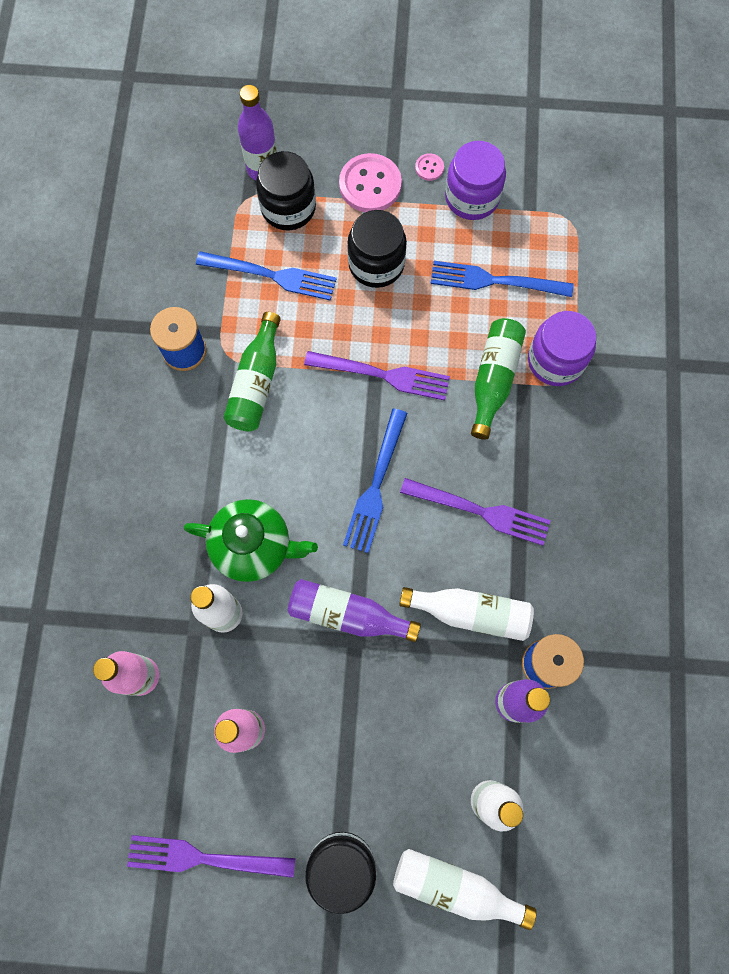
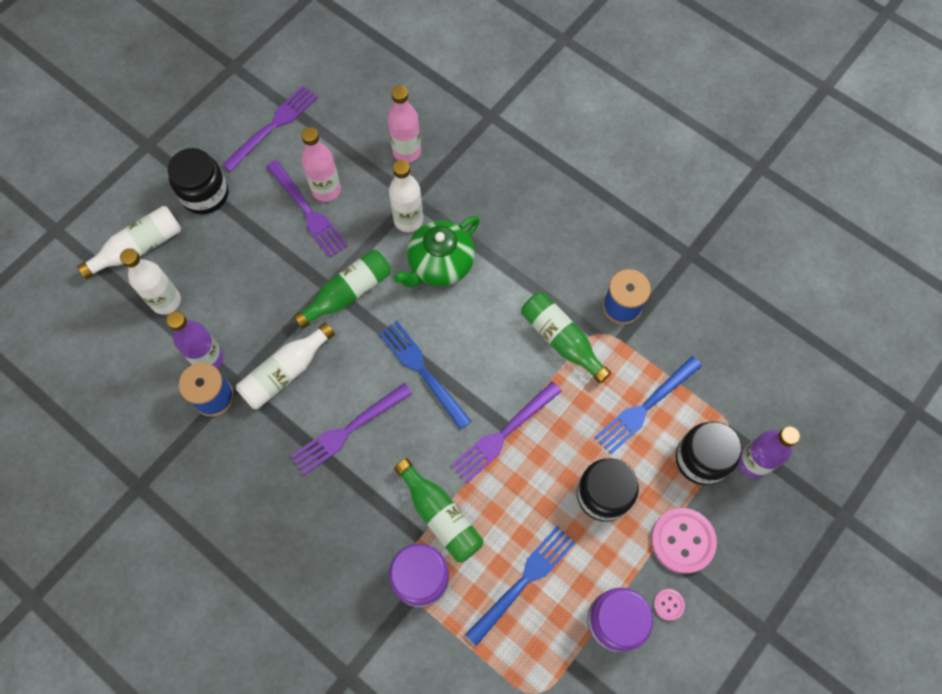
camera: 125 degrees right, 5 degrees down
(285, 730) = (307, 211): none -> purple fork
(347, 614) = (348, 293): purple bottle -> green bottle

